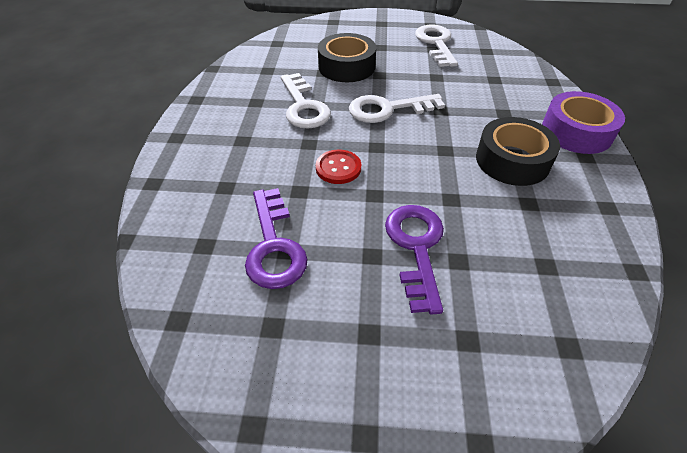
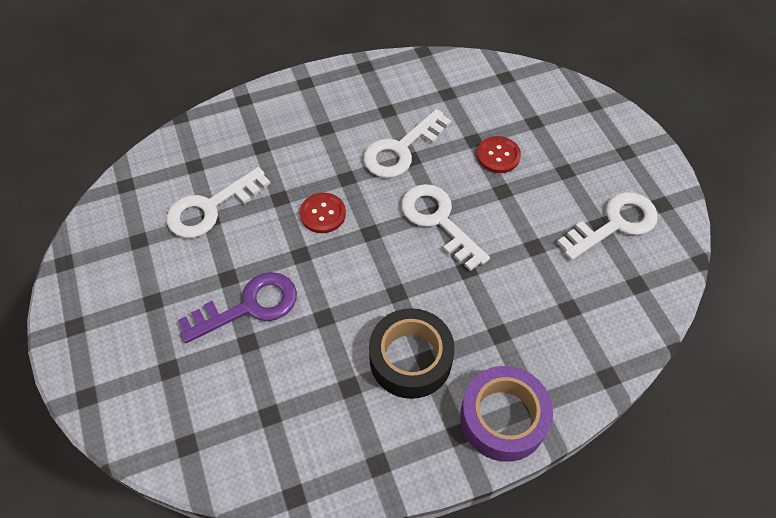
camera: 65 degrees right, 10 degrees up
(274, 246) = (211, 208): purple key -> white key
(346, 67) = (498, 156): black tape -> red button

